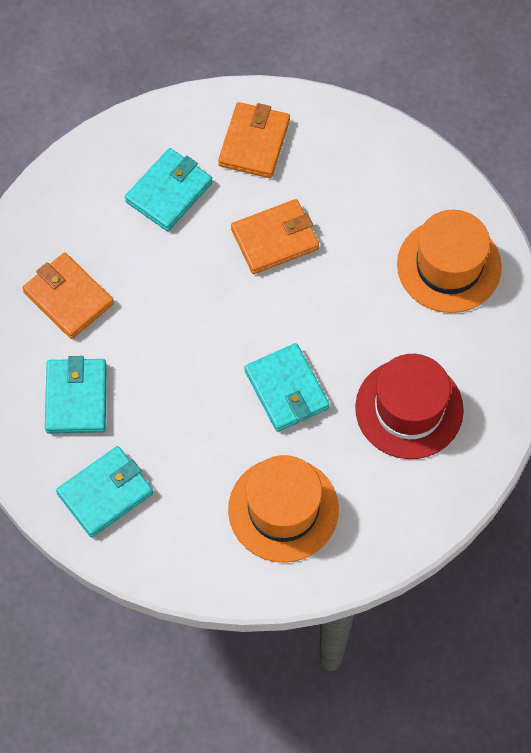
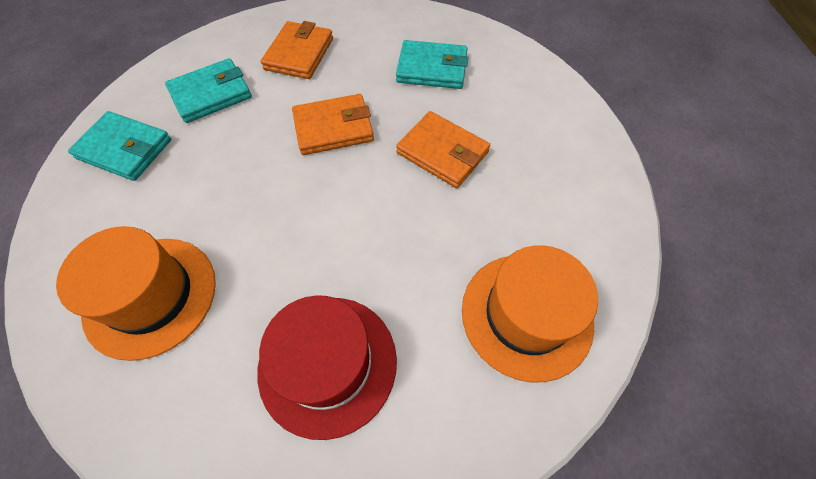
camera: 60 degrees right, 5 degrees down
(254, 143) = (520, 98): orange wallet -> orange wallet (333, 128)
(286, 390) = (292, 234): turquoise wallet -> none

